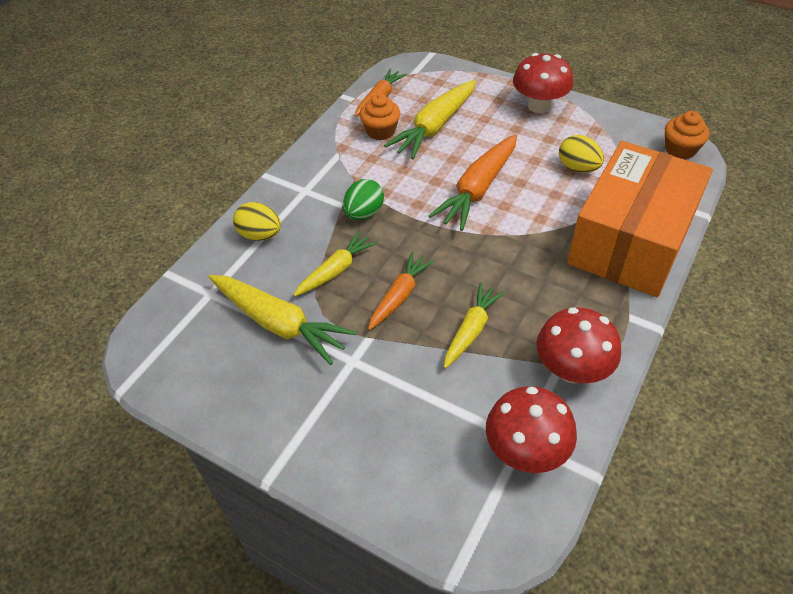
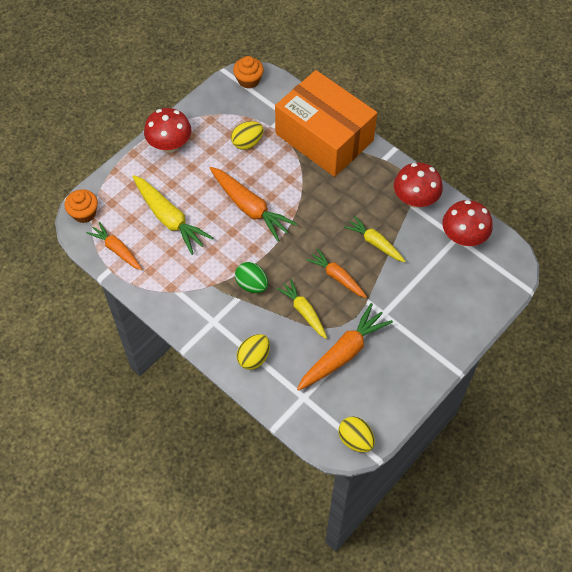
camera: 80 degrees left, 10 degrees up
(149, 360) = (355, 440): none -> yellow egg
(279, 323) = (343, 353): yellow carrot -> orange carrot
(381, 131) = (160, 256): orange cupcake -> orange cupcake (84, 213)

